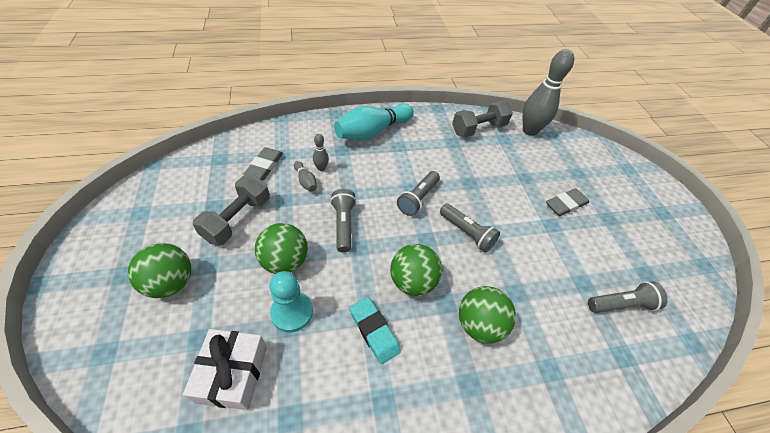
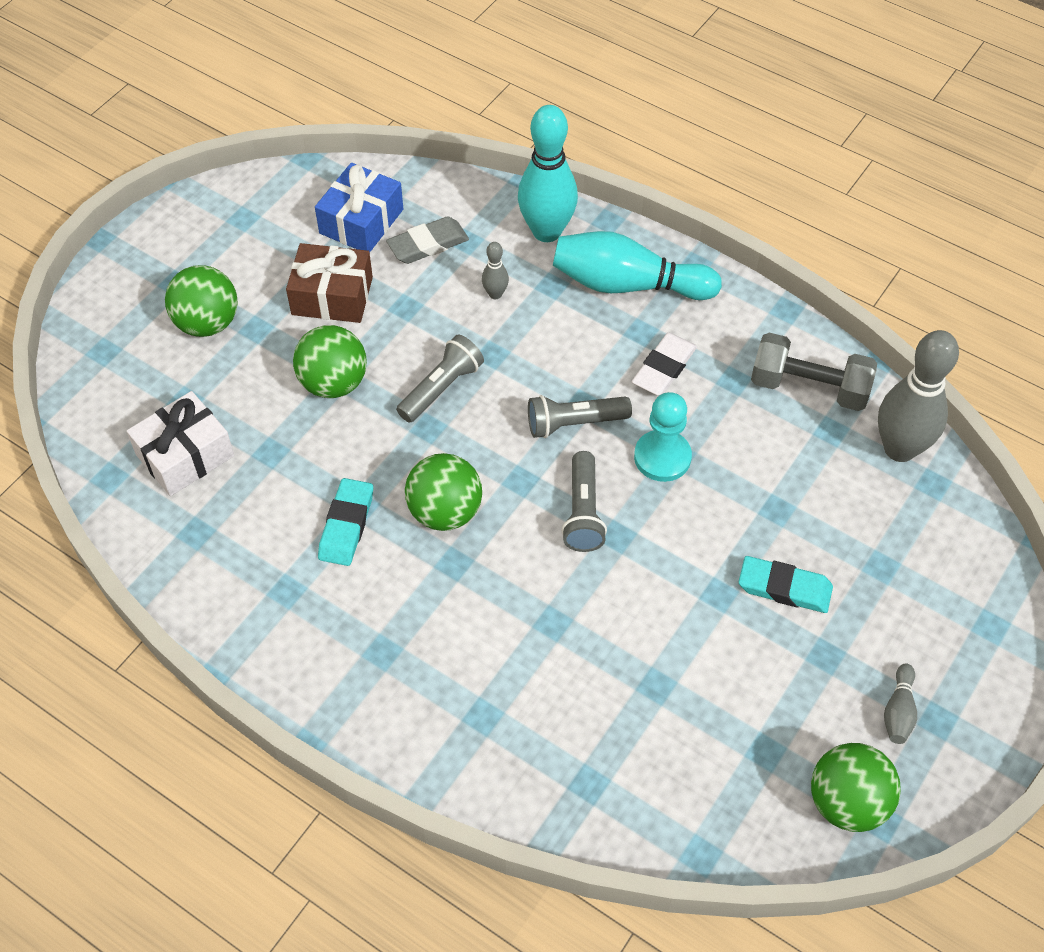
camera: 50 degrees right, 5 degrees up
(217, 175) = (361, 221): none -> blue gift
(237, 219) = (332, 296): grey dumbbell -> brown gift
(292, 312) = (288, 442): turquoise pawn -> turquoise pawn (662, 457)
(305, 181) = (456, 299): grey bowling pin -> grey bowling pin (898, 711)
(315, 131) = (546, 231): none -> turquoise bowling pin
(424, 154) = (664, 368): none -> white eraser
(479, 324) = (463, 613): green ball -> green ball (847, 802)
(566, 204) = (784, 588): grey eraser -> turquoise eraser
(621, 304) = (670, 745): grey flashlight -> none

